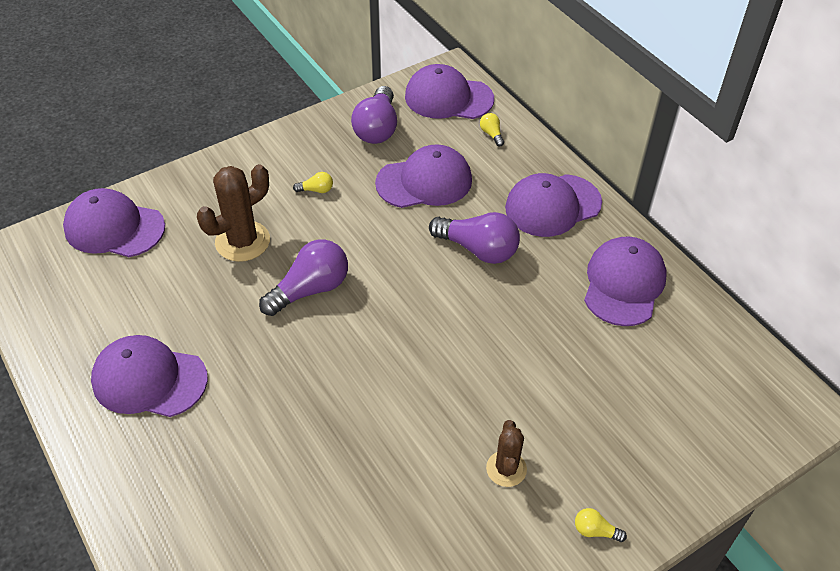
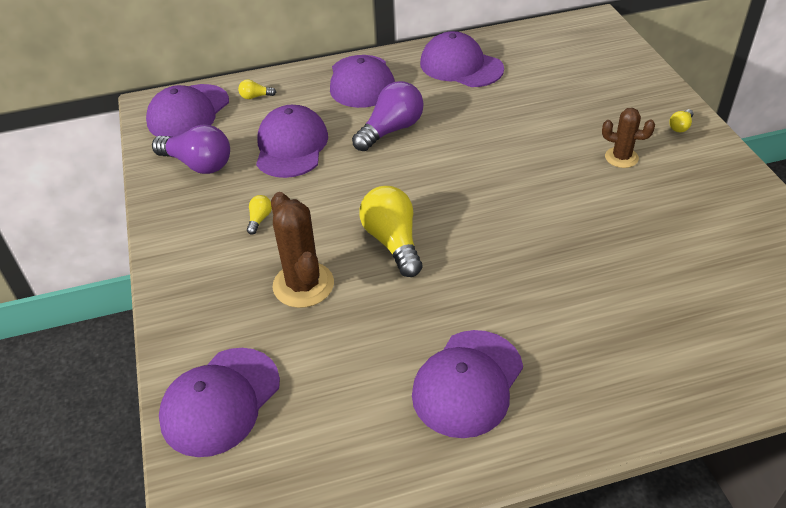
camera: 70 degrees left, 5 degrees down
(310, 289) = (393, 242): purple light bulb -> yellow light bulb

